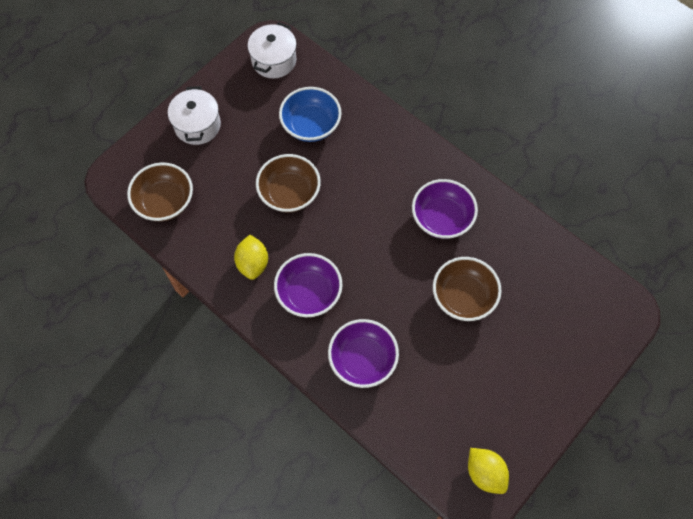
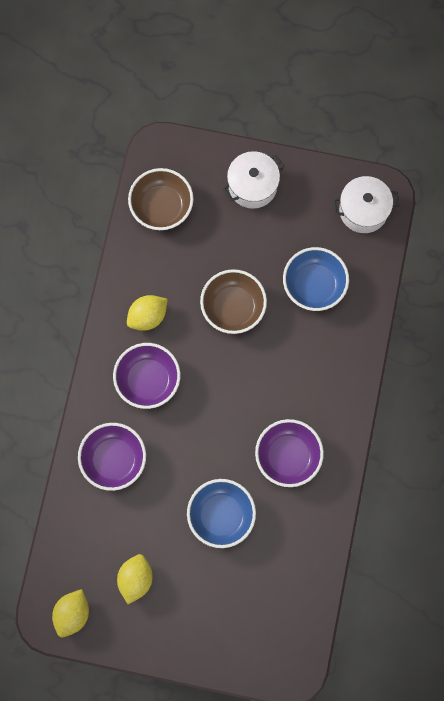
camera: 60 degrees right, 10 degrees up
(463, 297) = (221, 515): brown bowl -> blue bowl
(482, 398) = (135, 579): none -> yellow lemon

